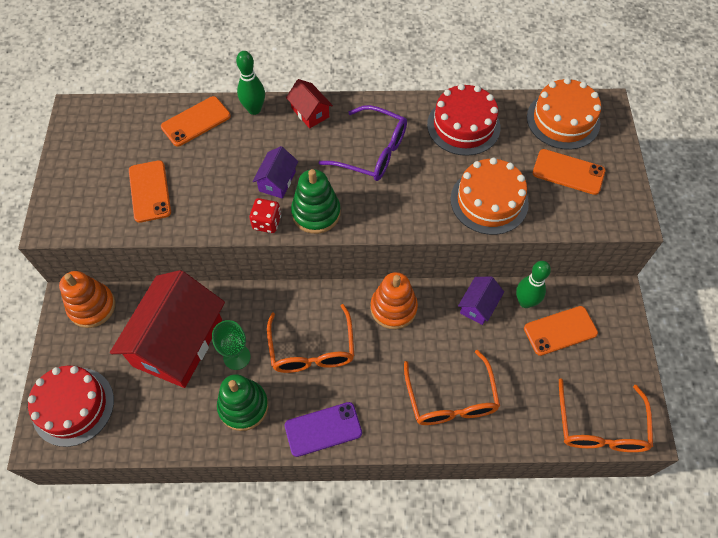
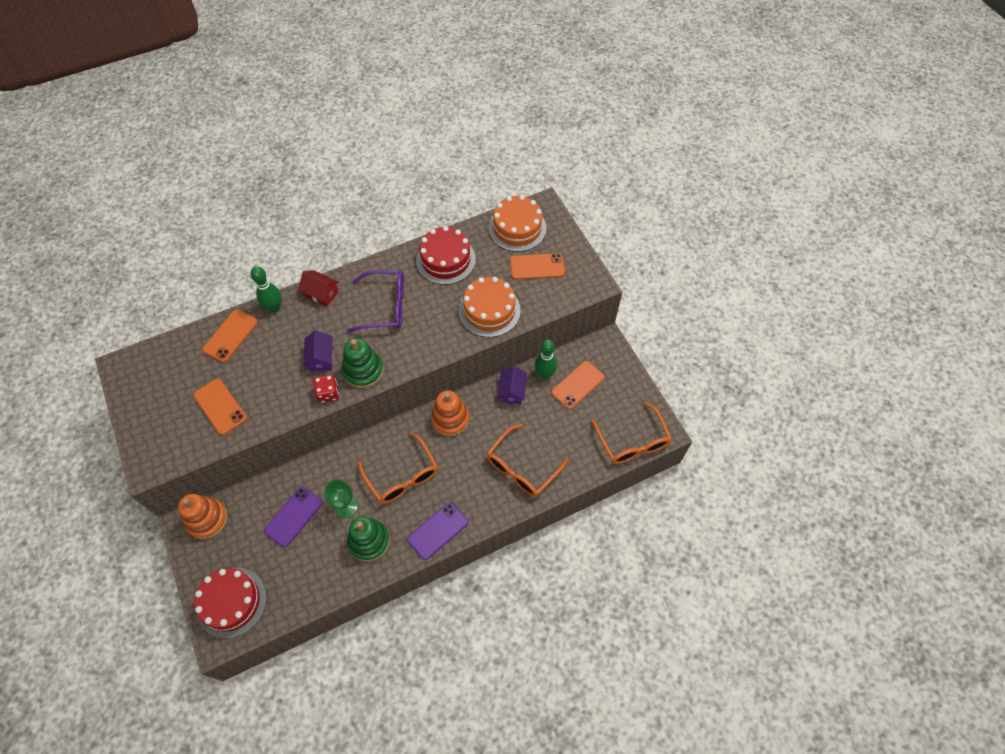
camera: 25 degrees left, 0 degrees up
(178, 342) = (293, 516): red house -> purple phone
(451, 399) = (521, 468): orange glasses -> orange glasses turned 75 degrees clockwise

